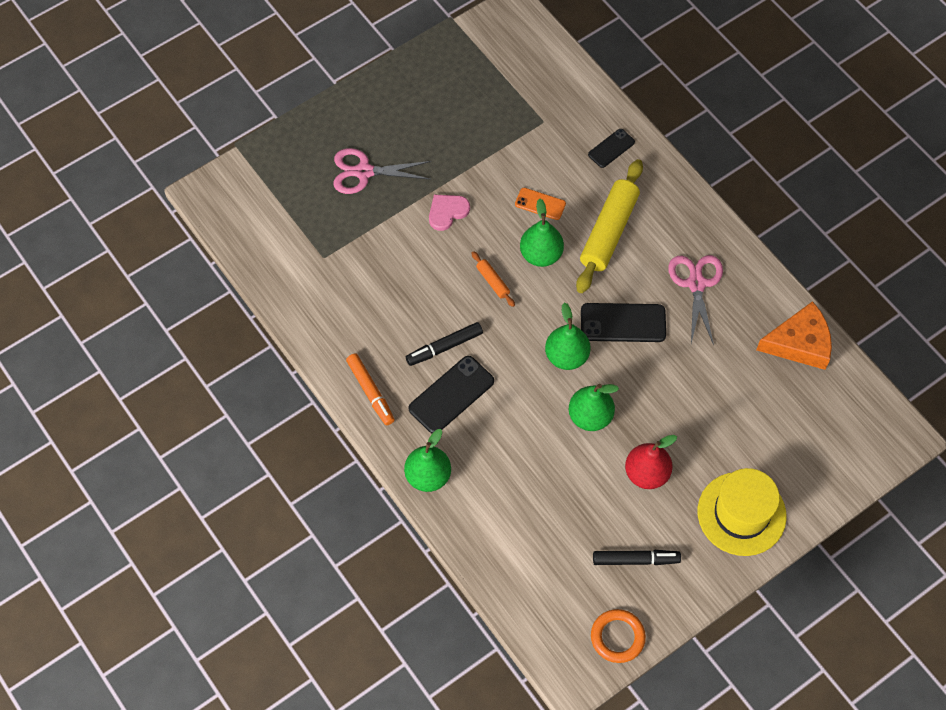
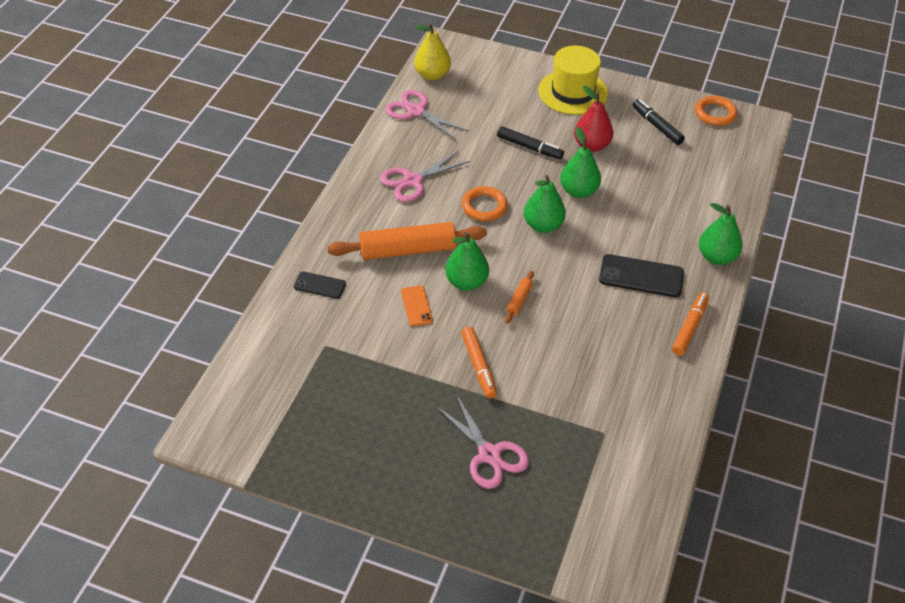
camera: 125 degrees left, 15 degrees down
(444, 347) = (606, 301): black marker -> black marker (529, 147)
(447, 212) = (478, 366): pink heart -> orange marker
(608, 232) = (407, 250): yellow rolling pin -> orange rolling pin
(623, 323) = (484, 206): black phone -> orange ring
(799, 343) = (416, 111): orange cheese -> pink scissors
(852, 392) = (432, 75): none -> yellow pear

